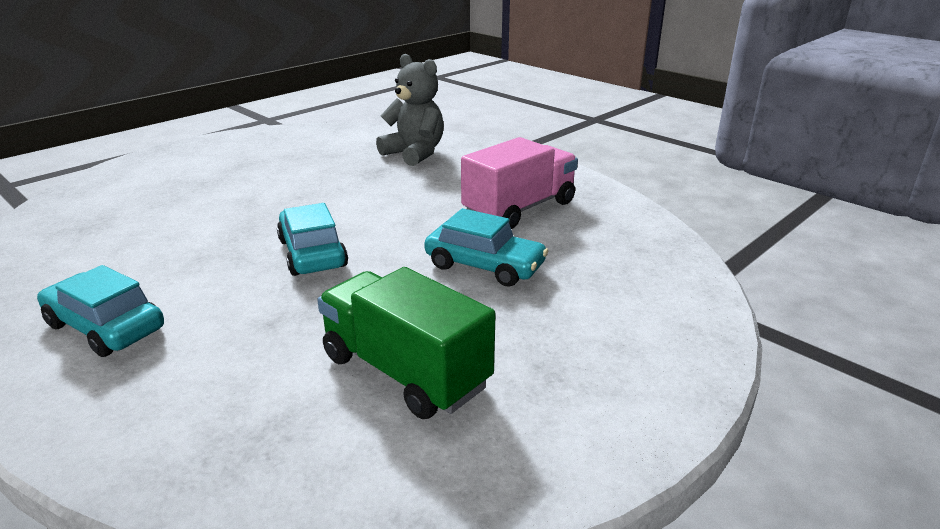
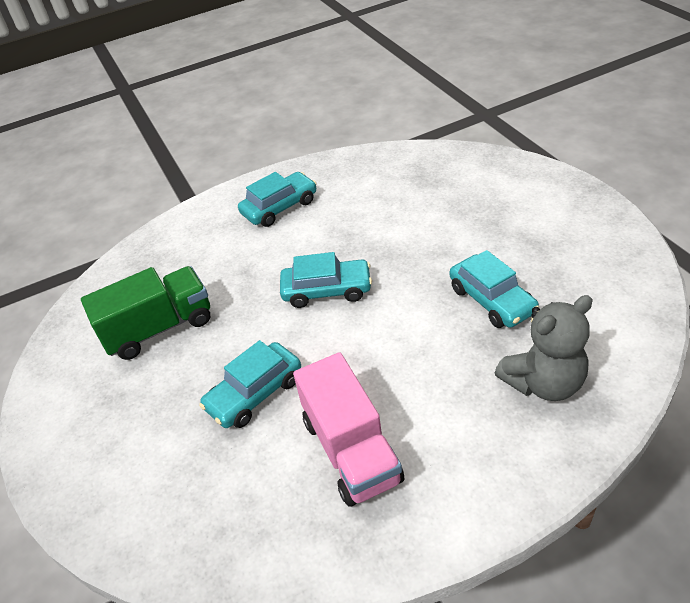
camera: 115 degrees right, 15 degrees up
(323, 175) = (492, 300): none -> turquoise car

